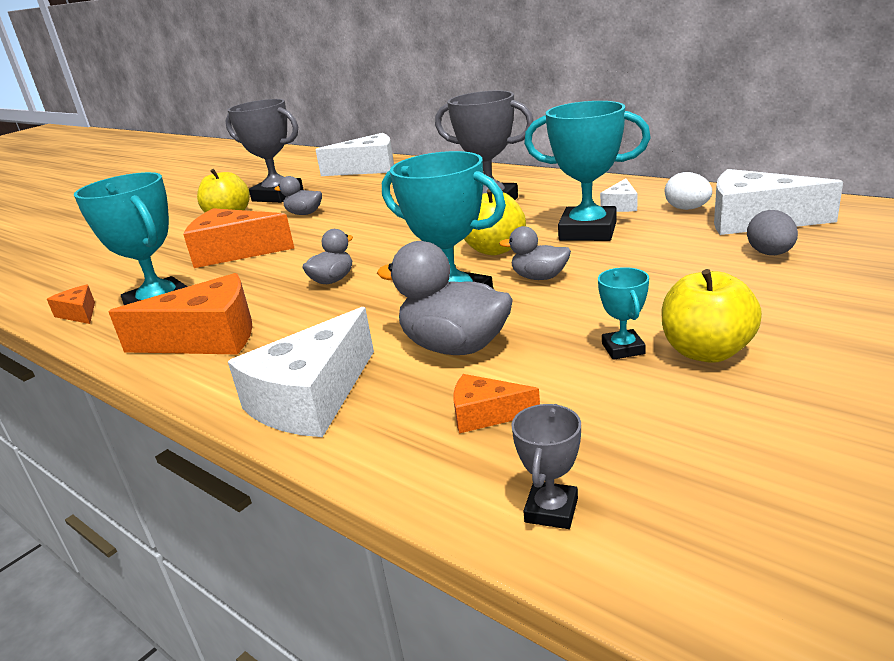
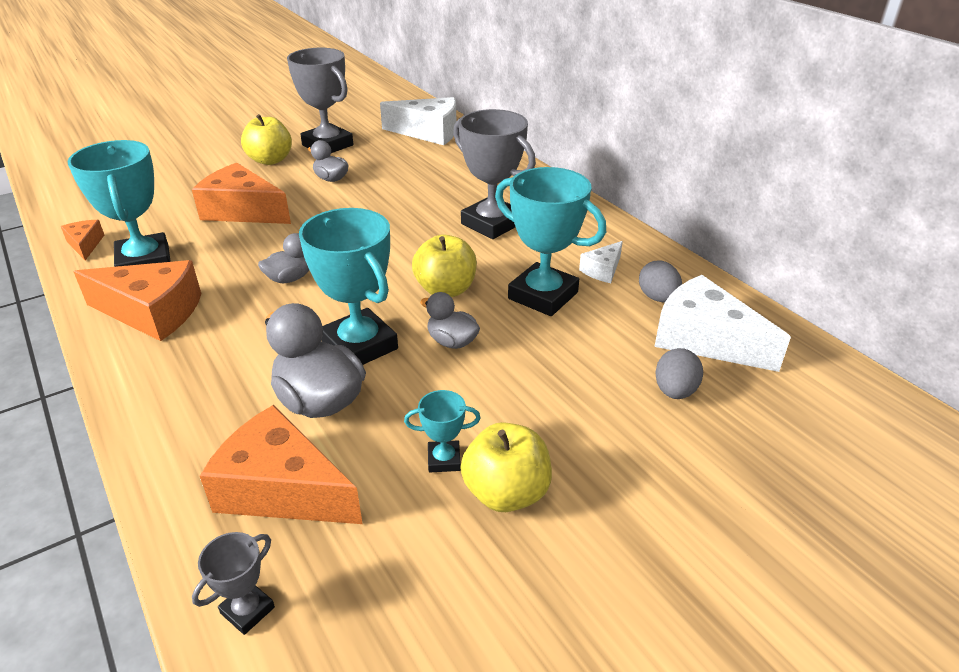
camera: 15 degrees right, 10 degrees up
(311, 398) = (176, 415): white cheese -> none
(486, 414) = (282, 489): orange cheese -> orange cheese, size x2.00
(623, 349) = (444, 460): turquoise trophy -> turquoise trophy turned 75 degrees clockwise
(687, 209) = (657, 298): white egg -> grey egg

